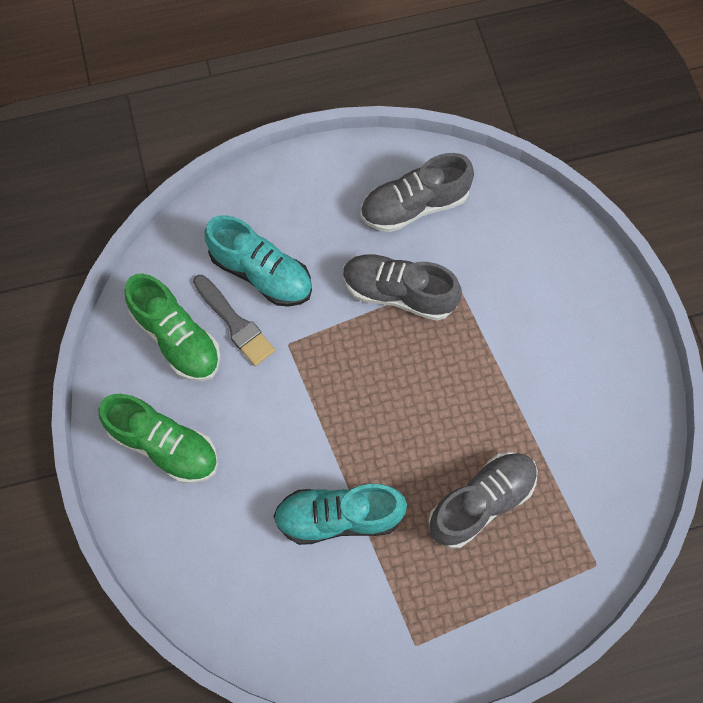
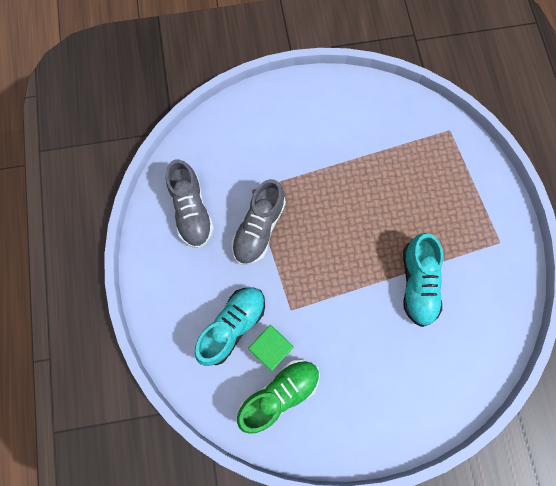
camera: 85 degrees left, 5 degrees up
(164, 445) = (362, 406): green shoe -> none
(235, 323) = (271, 348): grey brush -> green cube
(481, 502) = (409, 192): grey shoe -> none

